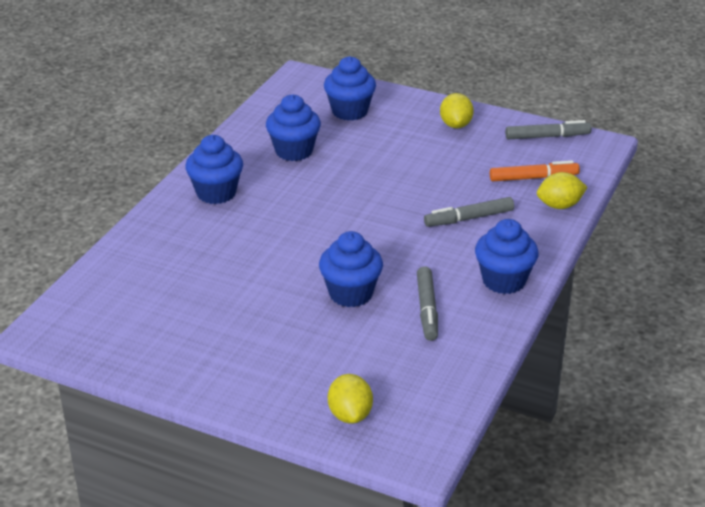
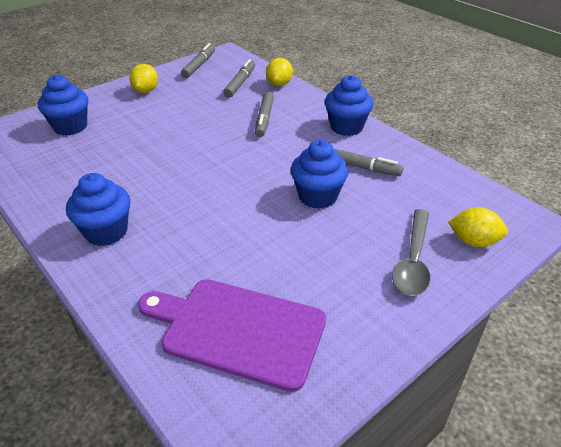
camera: 65 degrees left, 5 degrees up
(146, 298) = (238, 330): none -> purple cutting board
(291, 377) = (413, 260): none -> grey spoon
(294, 151) = (92, 169): blue cupcake -> none
(455, 125) = (146, 90): yellow lemon -> yellow lemon turned 75 degrees clockwise
(533, 178) = (240, 83): orange marker -> grey marker

